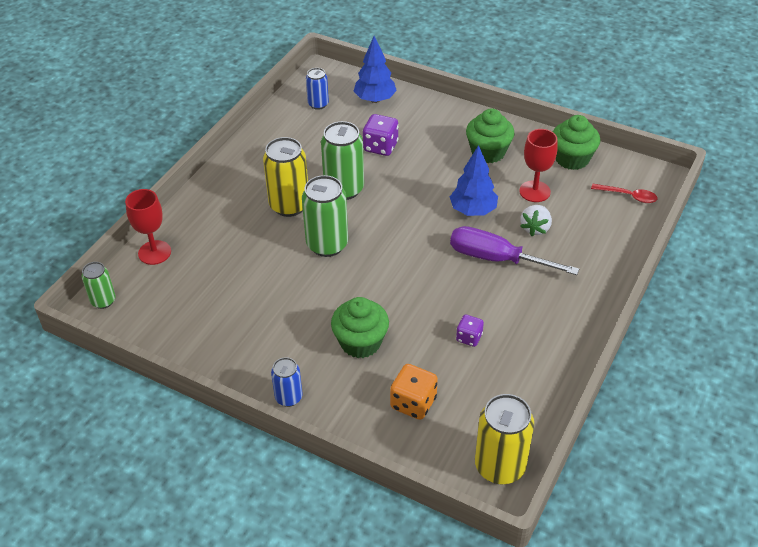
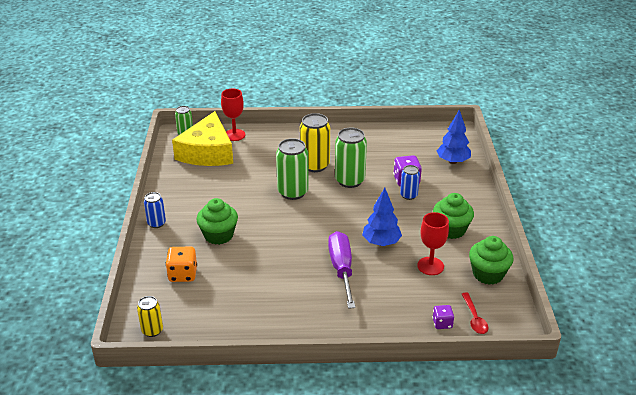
camera: 60 degrees right, 10 degrees down
(169, 293) = (207, 152): none -> yellow cheese
(318, 104) = (422, 141): blue can -> blue can (408, 195)
(469, 337) = (256, 280): purple dice -> purple dice (442, 323)
(500, 466) = (152, 330): yellow can -> yellow can, size x0.57
(535, 228) = (390, 278): white strawberry -> none

